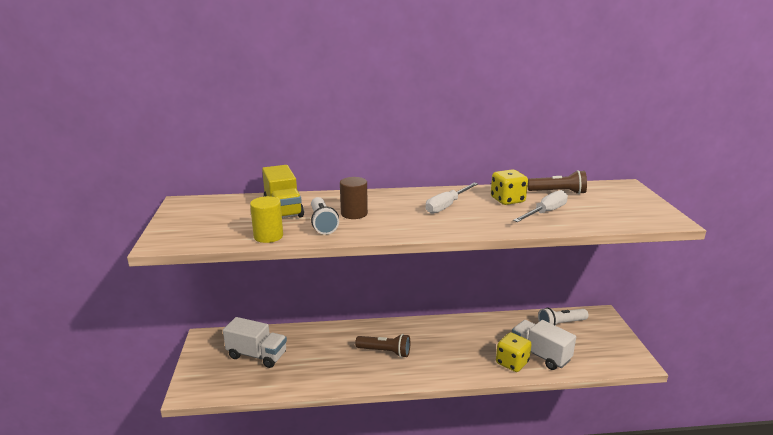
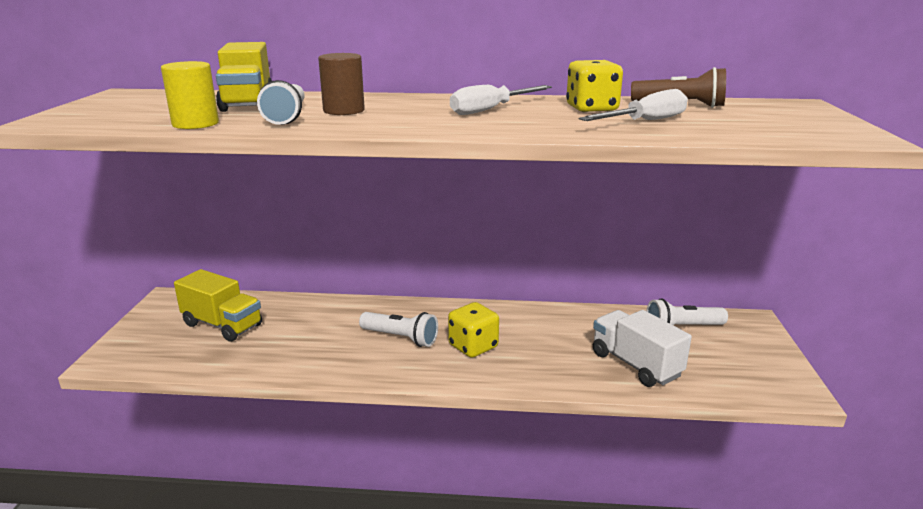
camera: 10 degrees right, 0 degrees up
(257, 355) = (222, 325): white truck -> yellow truck
(385, 352) = (401, 338): brown flashlight -> white flashlight
(512, 363) = (586, 371): yellow dice -> yellow dice (473, 346)

